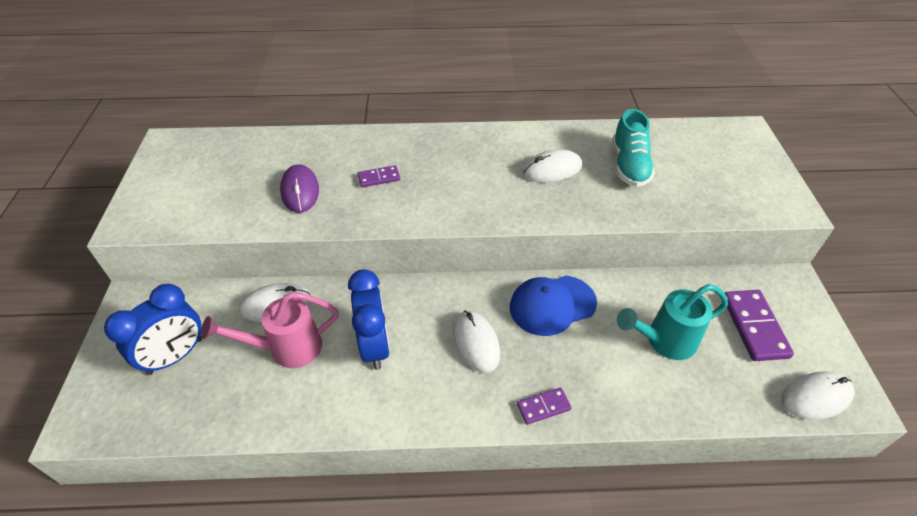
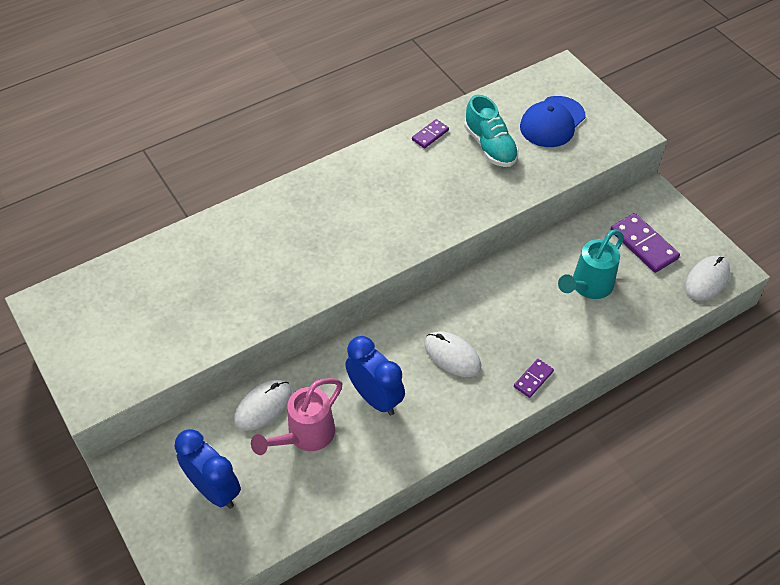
camera: 30 degrees left, 5 degrees up
(175, 356) = (214, 490): blue clock -> blue clock turned 60 degrees counterclockwise
(300, 191) = (225, 294): purple mouse -> none
(379, 178) = (287, 250): purple domino -> purple domino (430, 135)
(552, 169) = (430, 177): white mouse -> none
(552, 305) = (490, 297): blue cap -> blue cap (552, 122)

